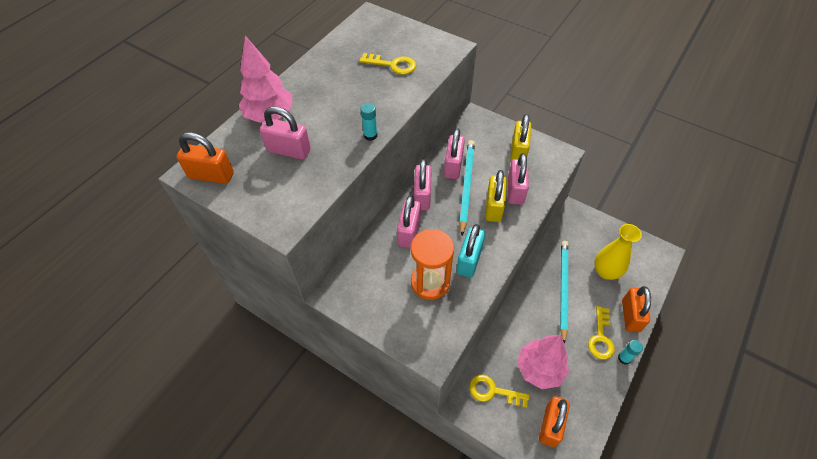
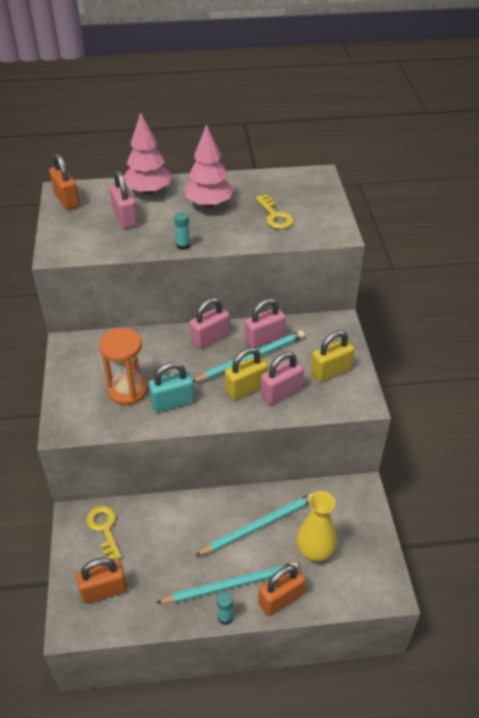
camera: 50 degrees right, 10 degrees down
(409, 232) = (165, 351): pink padlock -> none
(539, 369) = (154, 552): pink tree -> pink tree (209, 204)
(600, 337) = (231, 585): yellow key -> turquoise pencil

